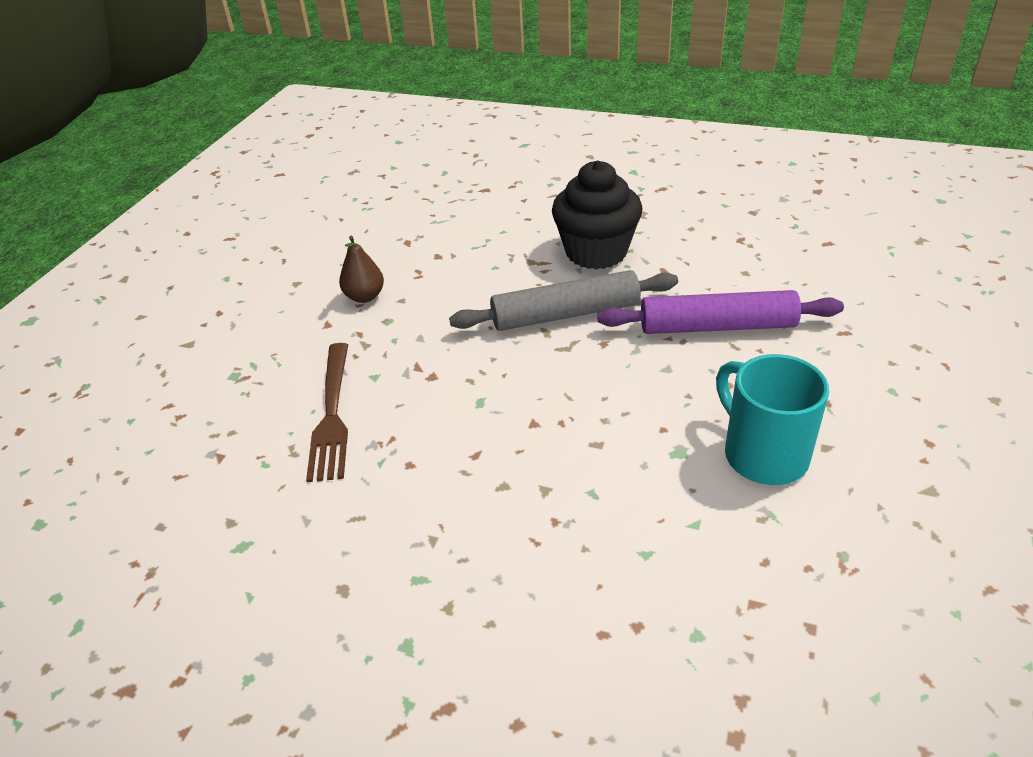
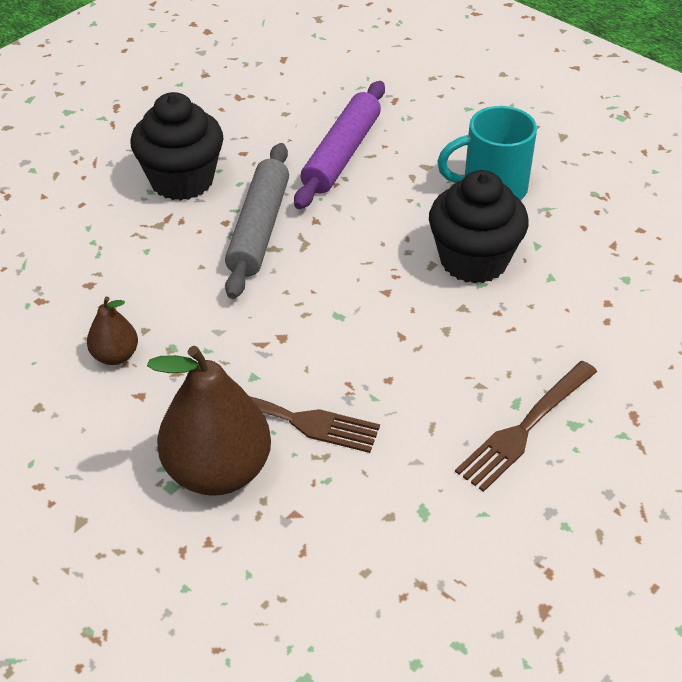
camera: 70 degrees left, 5 degrees up
(257, 394) = (218, 471): none -> brown pear
(383, 599) = (525, 428): none -> brown fork
(627, 475) = (473, 260): none -> black cupcake

